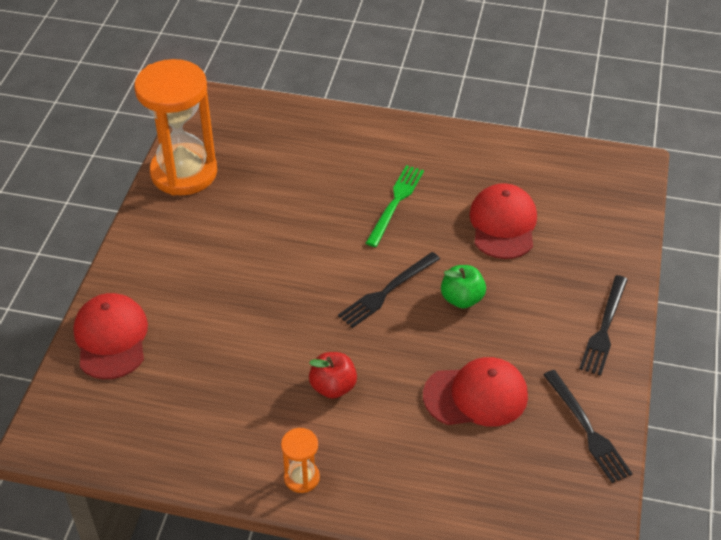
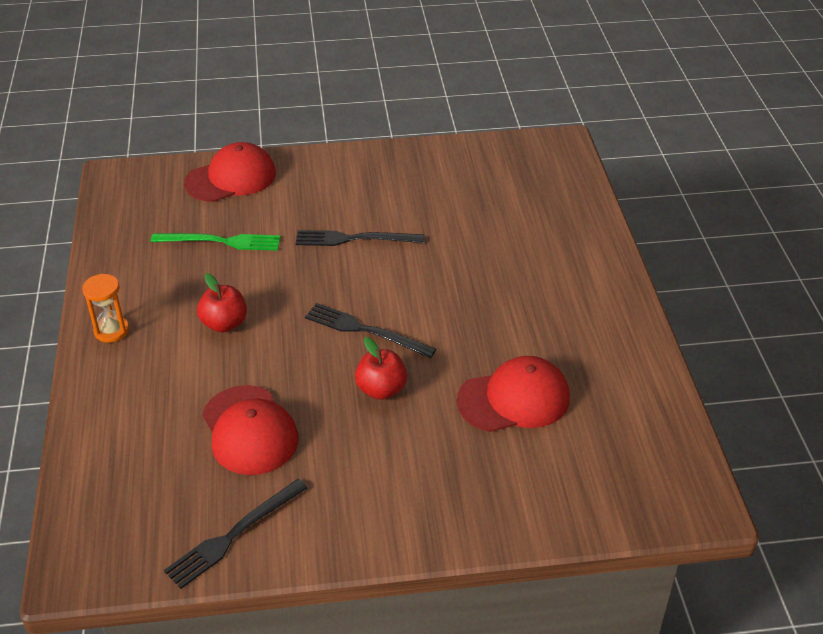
camera: 70 degrees right, 5 degrees down
(184, 172) = (452, 159): orange hourglass -> none
(395, 203) = (497, 306): green fork -> green fork (221, 241)
(462, 299) = (381, 389): green apple -> red apple
(604, 328) = (393, 524): black fork -> black fork (354, 239)

